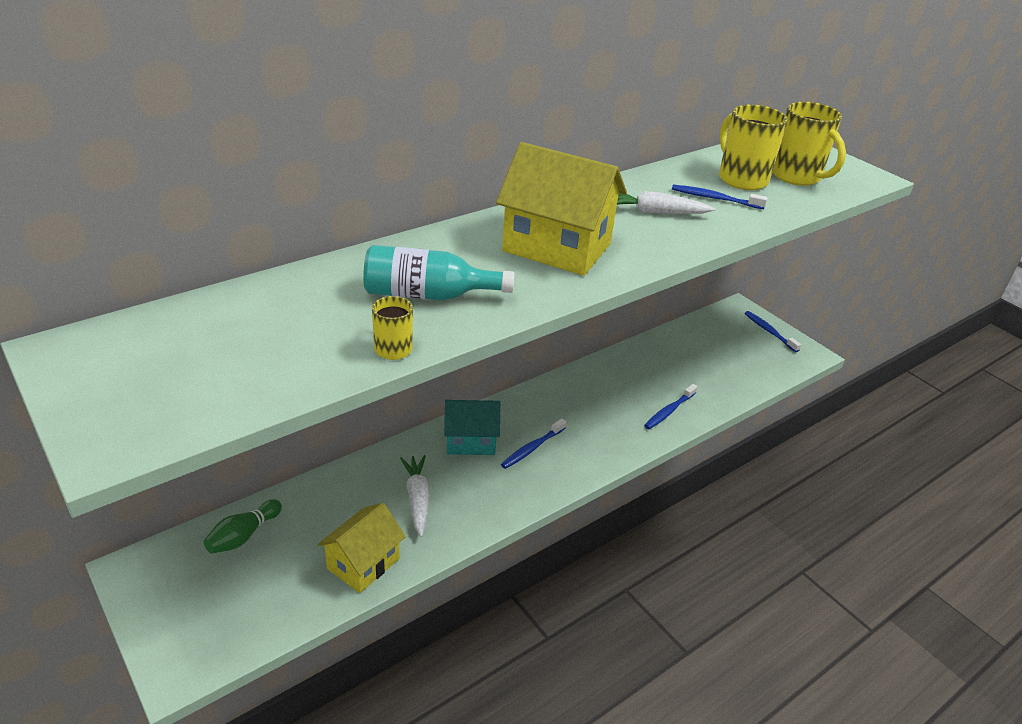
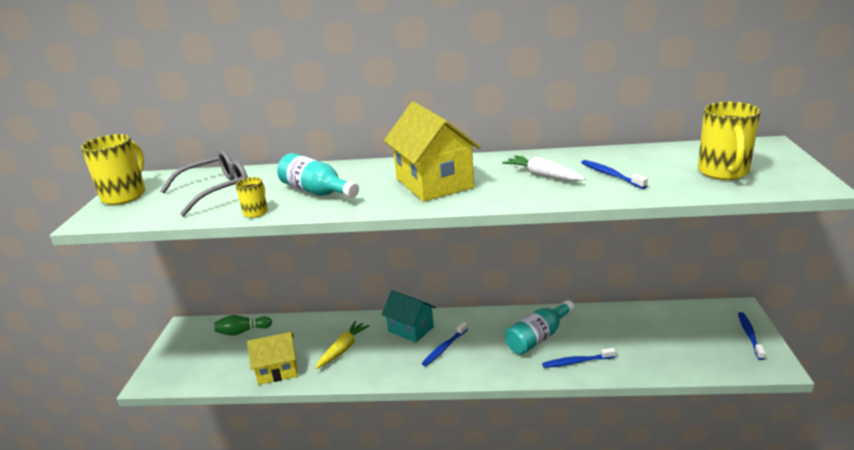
camera: 45 degrees right, 10 degrees down
(265, 332) = (216, 191): none -> grey glasses
(417, 499) = (343, 349): white carrot -> yellow carrot
(532, 448) = (444, 348): blue toothbrush -> blue toothbrush turned 45 degrees counterclockwise
(610, 399) = (538, 337): none -> turquoise bottle
(741, 179) = (661, 166): yellow mug -> yellow mug (125, 195)

